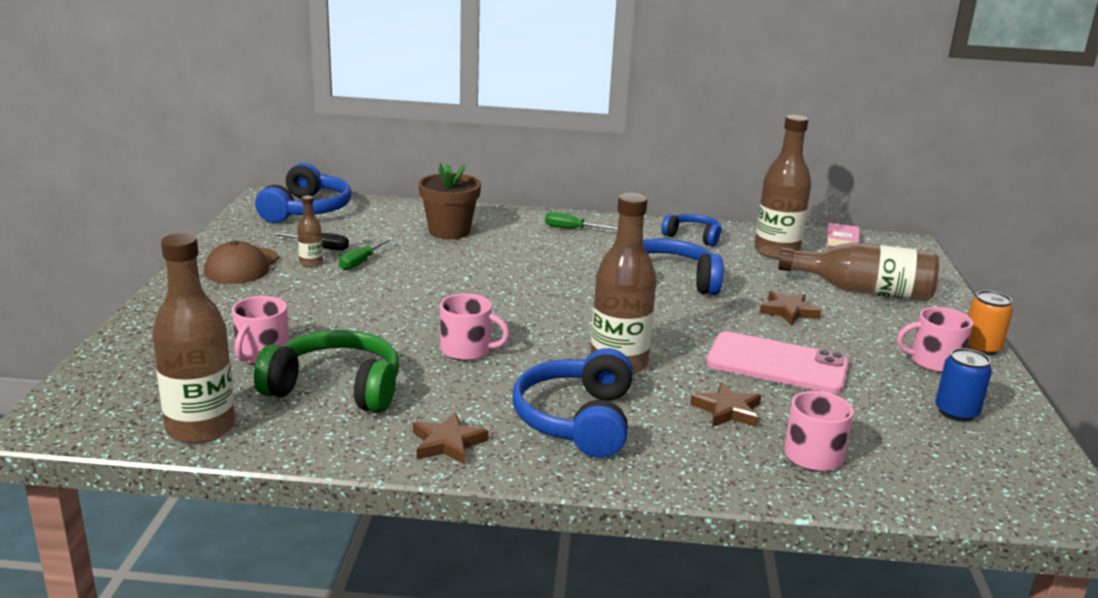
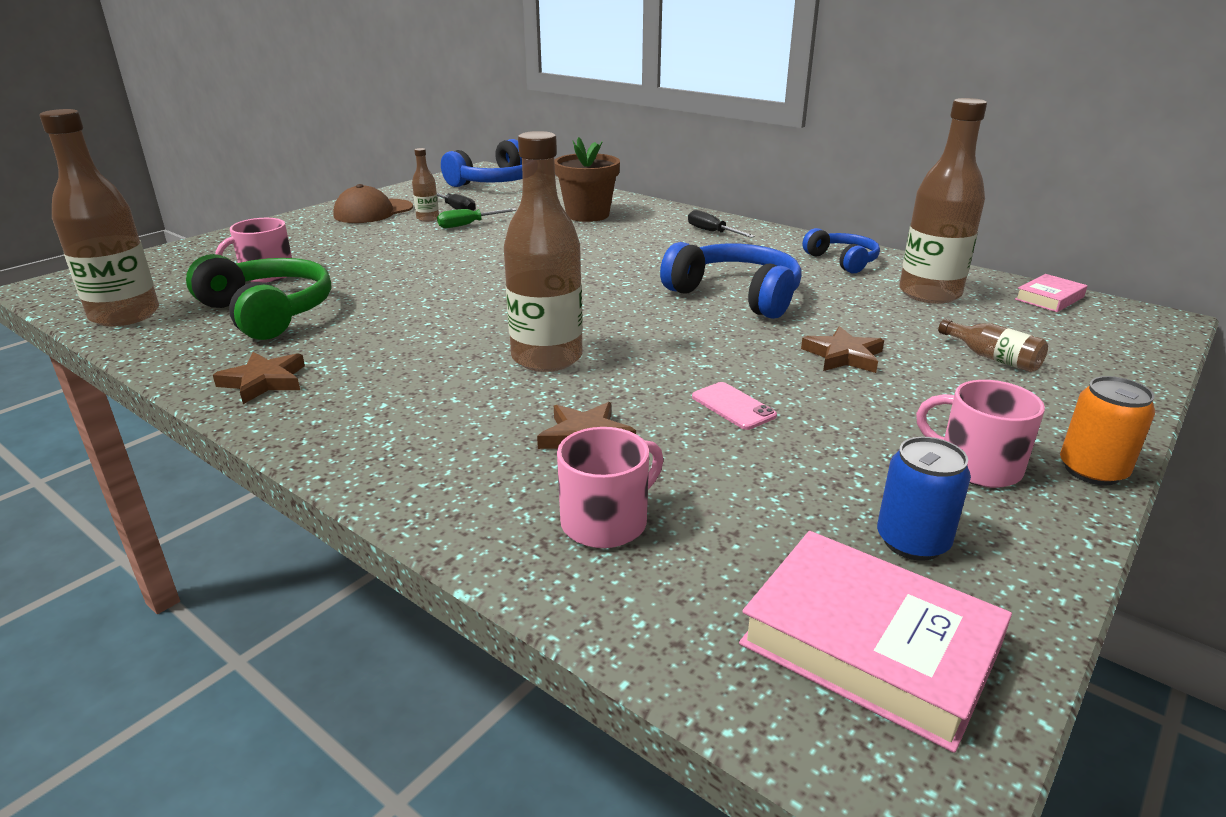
camera: 35 degrees right, 5 degrees up
(467, 350) = (427, 310): pink mug -> none
(571, 229) = (712, 232): green screwdriver -> black screwdriver
(576, 420) = (411, 397): blue headphones -> none
(777, 364) = (733, 406): pink phone -> pink phone, size x0.45
(863, 291) = (993, 358): brown bottle -> brown bottle, size x0.47
(1000, 467) = (869, 645): none -> pink book

